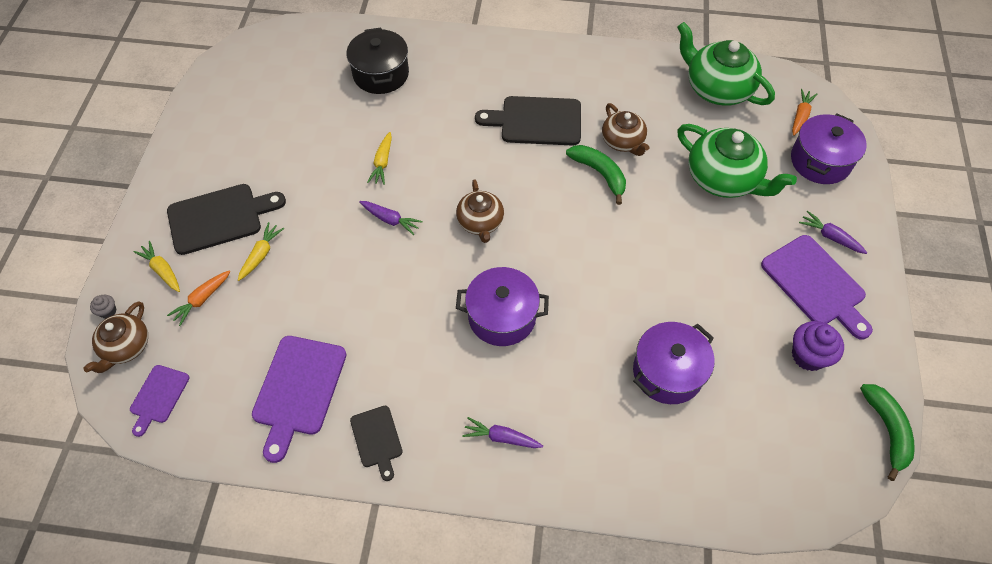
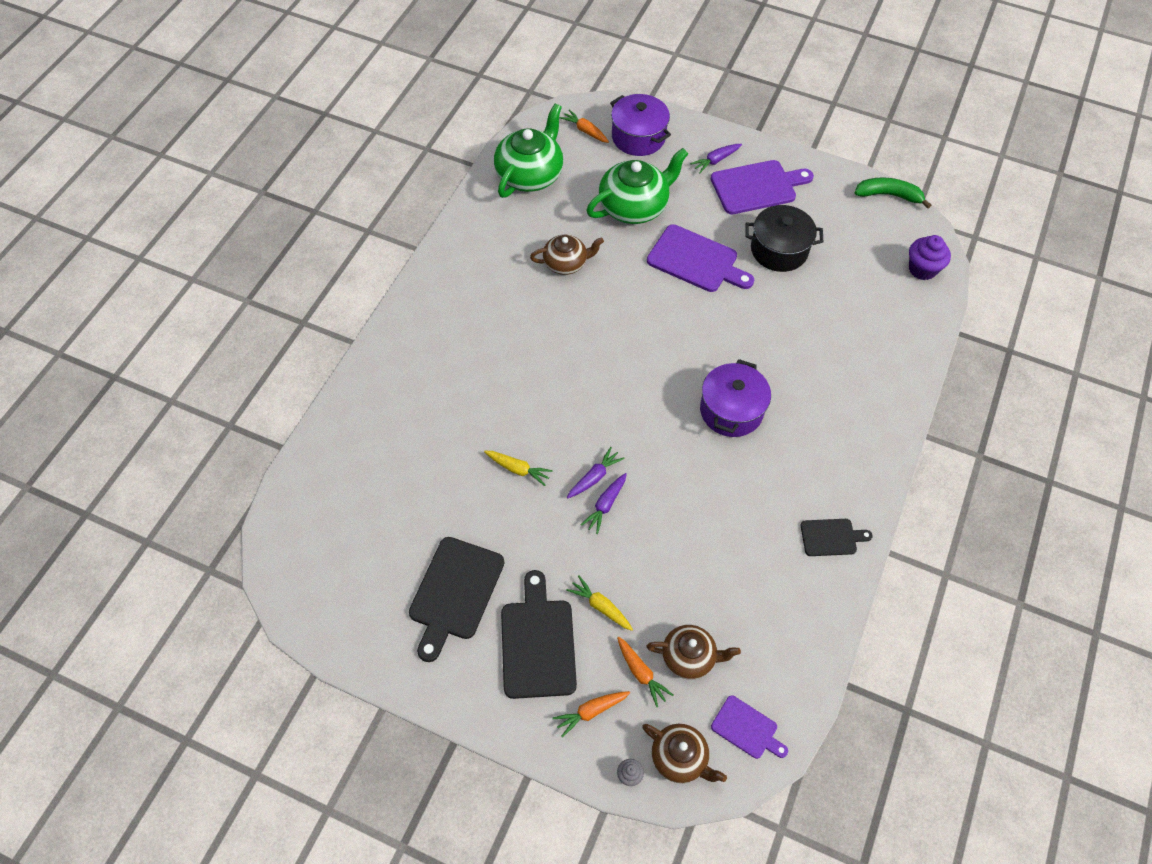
camera: 75 degrees left, 0 degrees up
(162, 270) = (591, 712): yellow carrot -> orange carrot
(298, 390) = (768, 595): purple cutting board -> purple cutting board (696, 260)
(381, 74) = (390, 445): black pot -> black pot (779, 250)
(480, 222) = (622, 401): brown teapot -> brown teapot (689, 657)
(501, 437) = (847, 441): purple carrot -> purple carrot (605, 505)
(536, 121) = (514, 323): black cutting board -> black cutting board (455, 593)
(600, 174) = (597, 292): green banana -> none
(667, 372) = (813, 309): purple pot -> none
(717, 88) = (530, 174): green teapot -> green teapot turned 150 degrees clockwise
(808, 356) = (819, 216): purple cupcake -> purple cupcake (922, 269)

